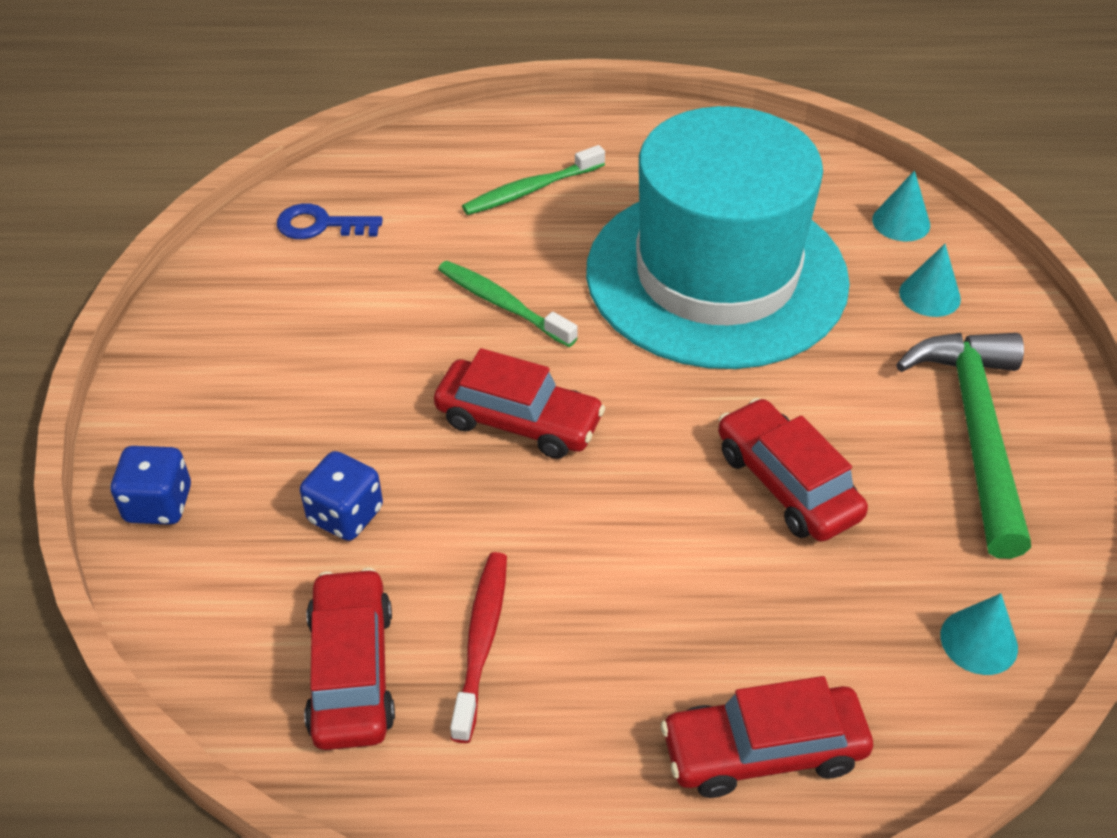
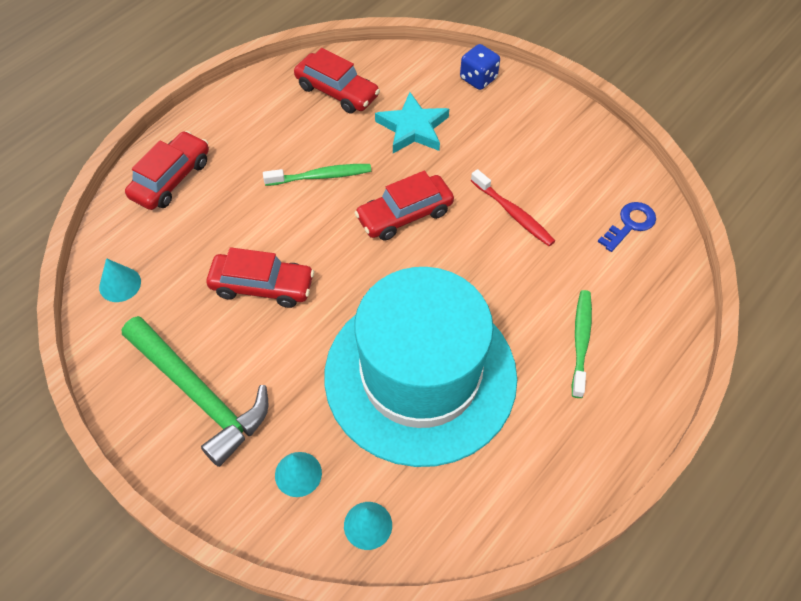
camera: 130 degrees right, 10 degrees up
(345, 515) = (413, 128): blue dice -> turquoise star
(481, 642) = (307, 132): red toothbrush -> red toothbrush (513, 213)
(503, 305) = (490, 261): green toothbrush -> green toothbrush (320, 176)

